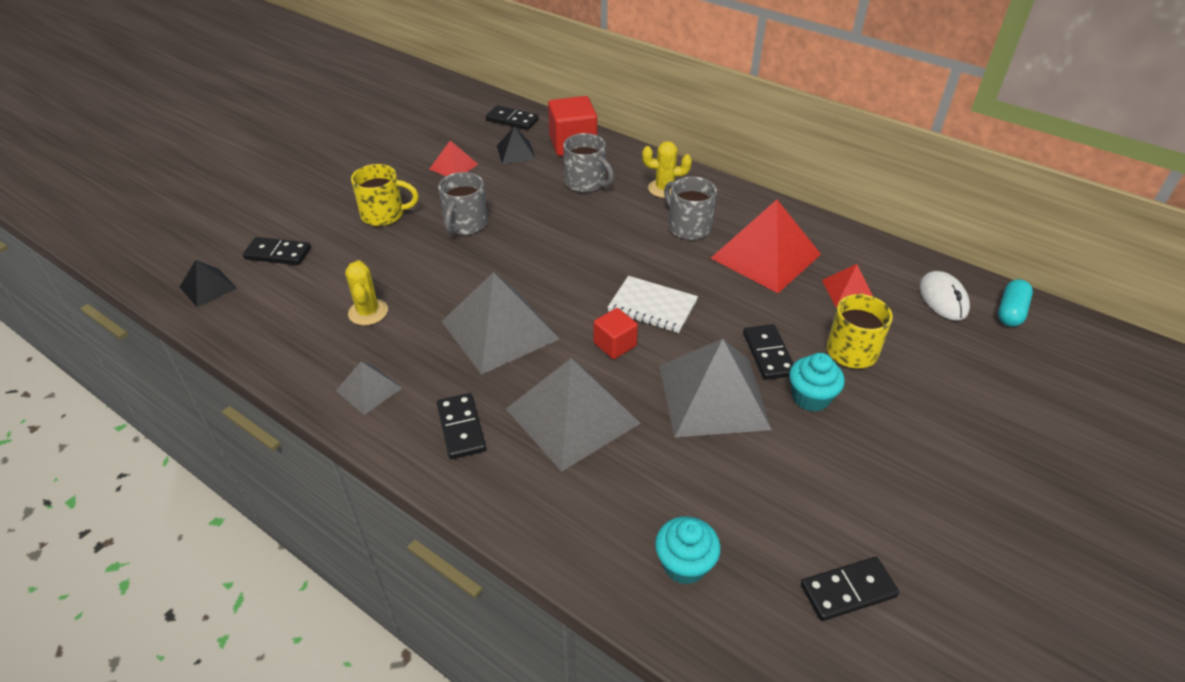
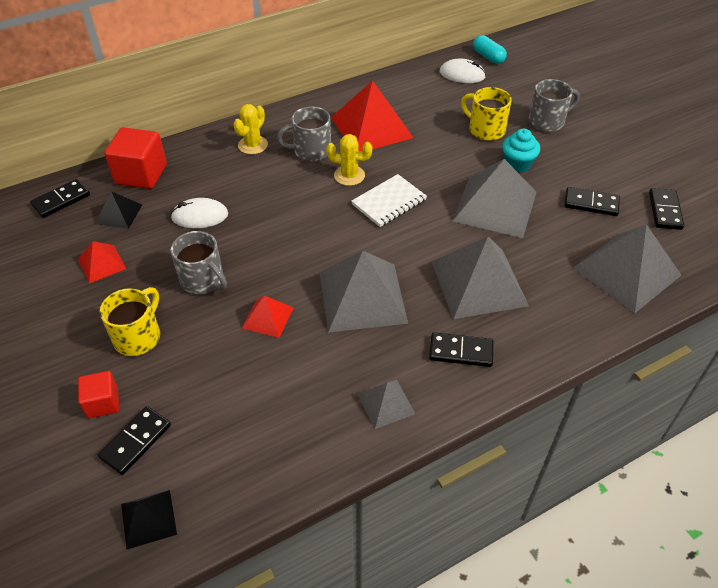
camera: 65 degrees left, 5 degrees up
(368, 312) = (282, 382): yellow cactus -> yellow cactus (349, 175)
(543, 194) = (200, 216): none -> white mouse
(586, 183) = (206, 185): grey mug -> grey mug (547, 121)
(615, 344) = (418, 236): red cube -> red cube (103, 403)
(684, 564) = (626, 271): turquoise cupcake -> grey pyramid
(768, 354) = (469, 166): black domino -> black domino (591, 203)
(848, 291) = (431, 107): red pyramid -> red pyramid (267, 317)

